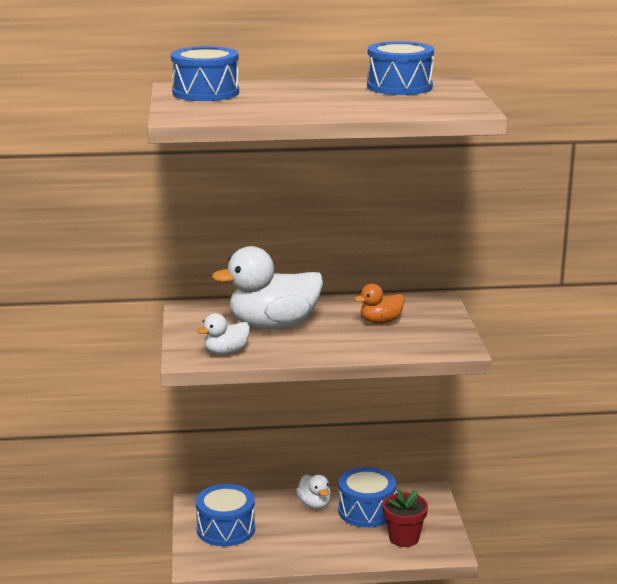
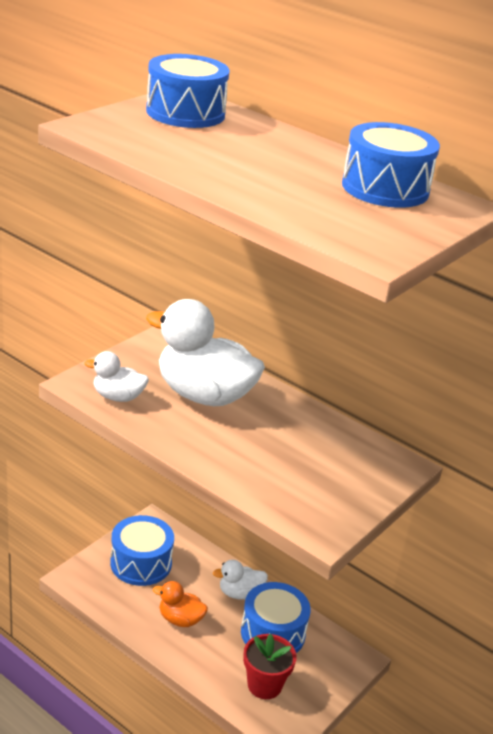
camera: 40 degrees right, 10 degrees up
(314, 504) = (240, 593): white duck -> white duck turned 60 degrees clockwise
(380, 321) = (303, 451): orange duck -> orange duck (180, 619)

